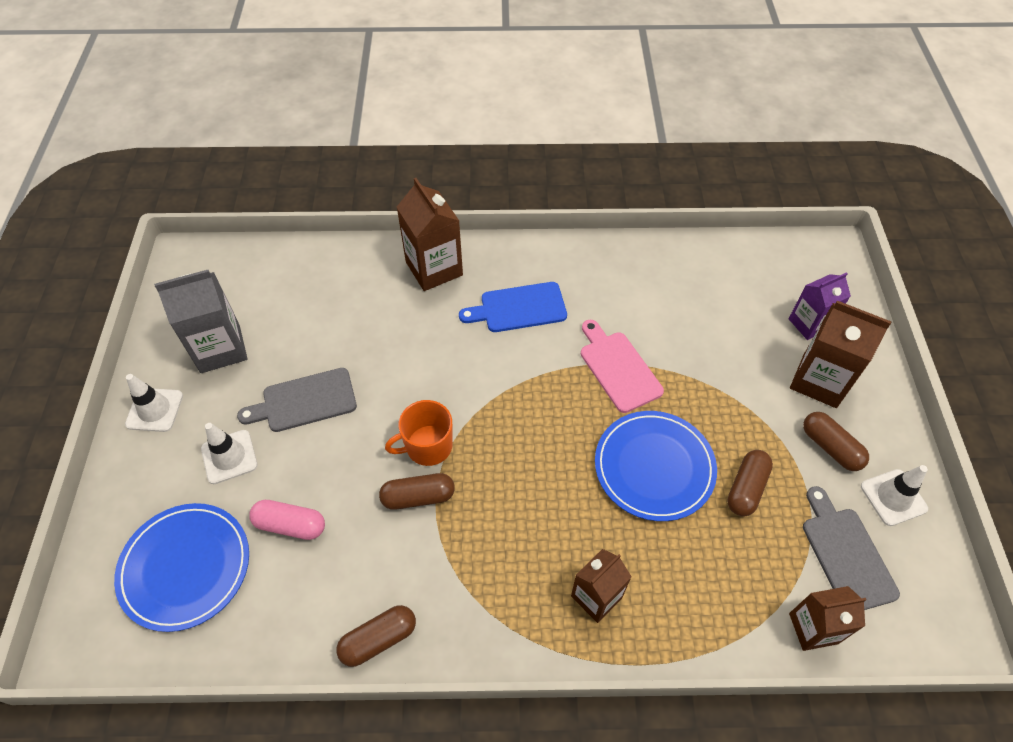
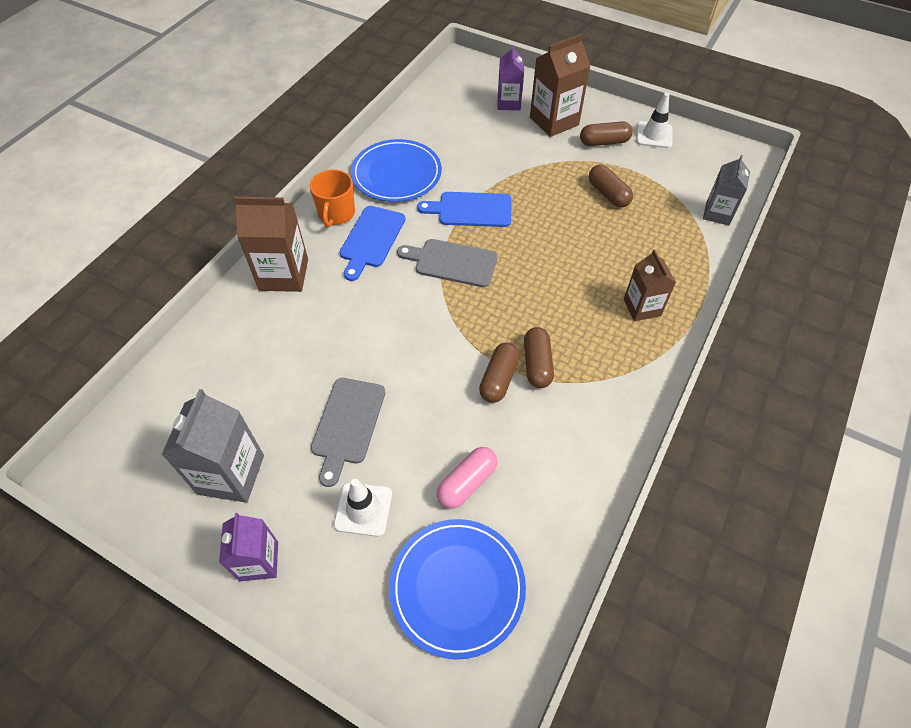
camera: 60 degrees left, 0 degrees up
(154, 410) = (259, 561): white traffic cone -> purple carton
(378, 639) = (606, 456): brown capsule -> brown capsule (537, 364)
(427, 446) = (457, 353): orange mug -> orange mug (336, 214)
(618, 368) = (471, 210): pink cutting board -> blue cutting board
(654, 467) = (563, 230): blue plate -> blue plate (396, 174)
(813, 628) = (717, 213): brown carton -> grey carton
(845, 554) = (678, 174): grey cutting board -> grey cutting board (452, 262)

